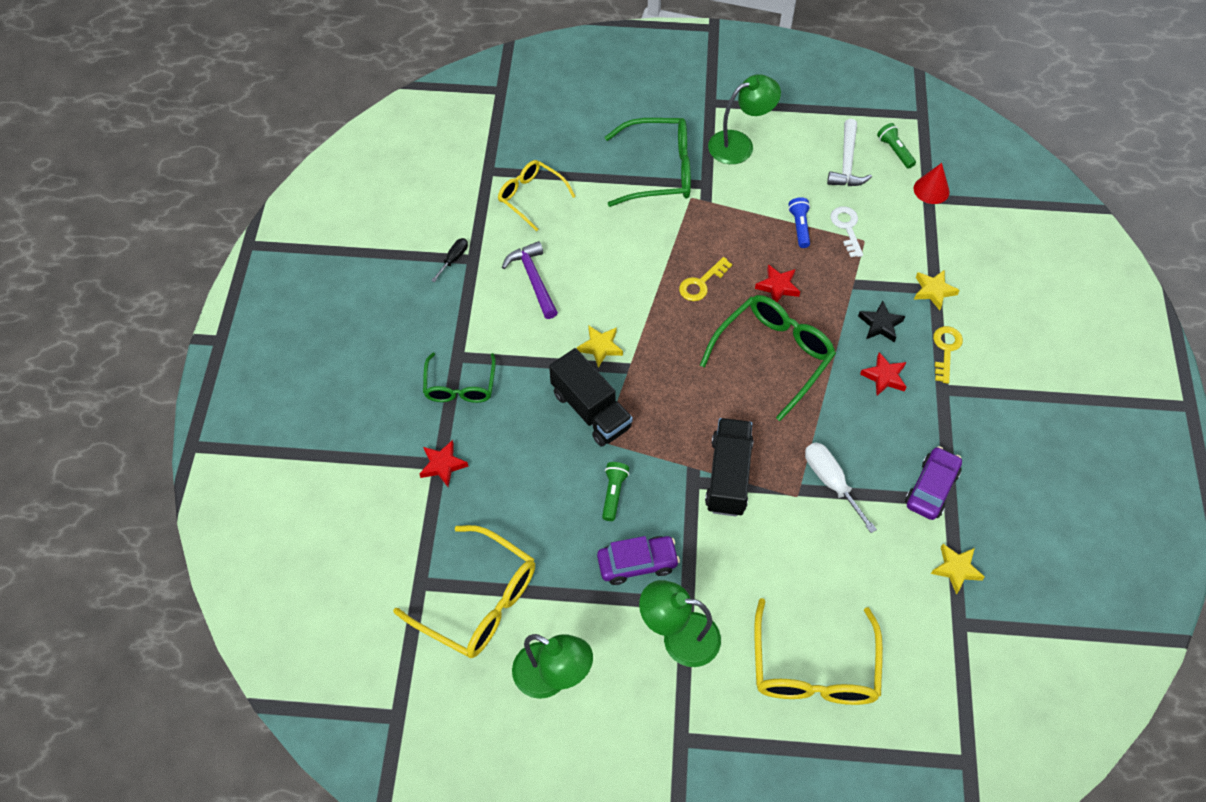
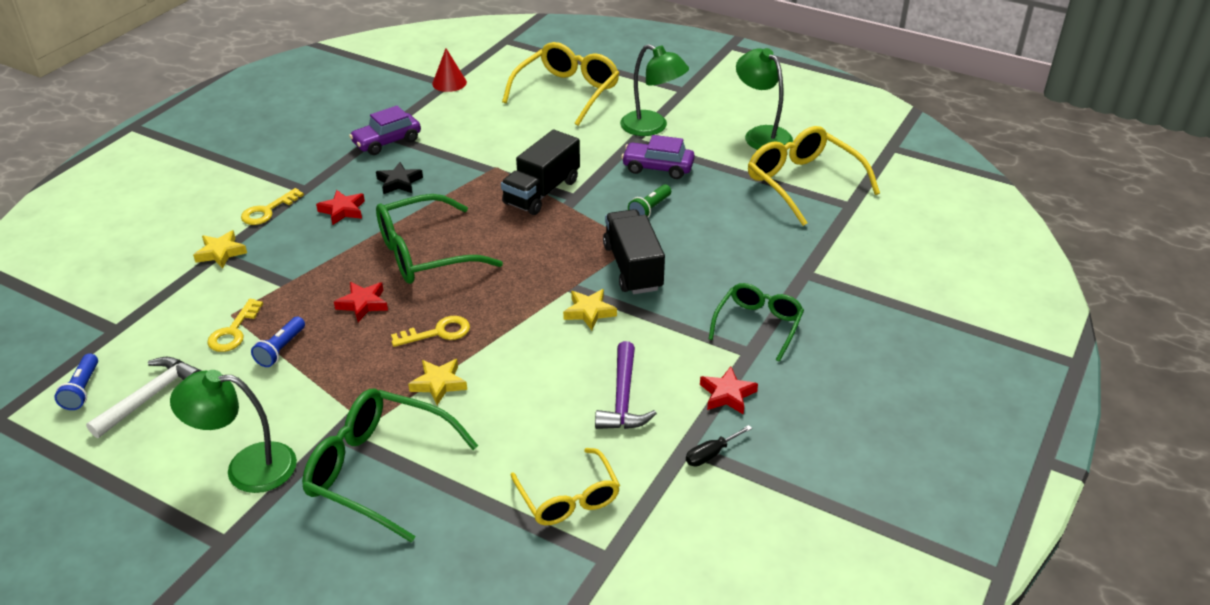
camera: 155 degrees left, 20 degrees down
(443, 465) = (801, 271): red star -> red star (727, 394)
(831, 482) = (460, 166): white screwdriver -> none
(846, 228) = (233, 331): white key -> yellow key
(880, 324) = (301, 245): black star -> black star (399, 182)
(894, 151) = (82, 390): green flashlight -> blue flashlight
(931, 190) = (101, 336): red cone -> red cone (449, 83)
(956, 569) = (419, 104): yellow star -> yellow star (439, 384)

